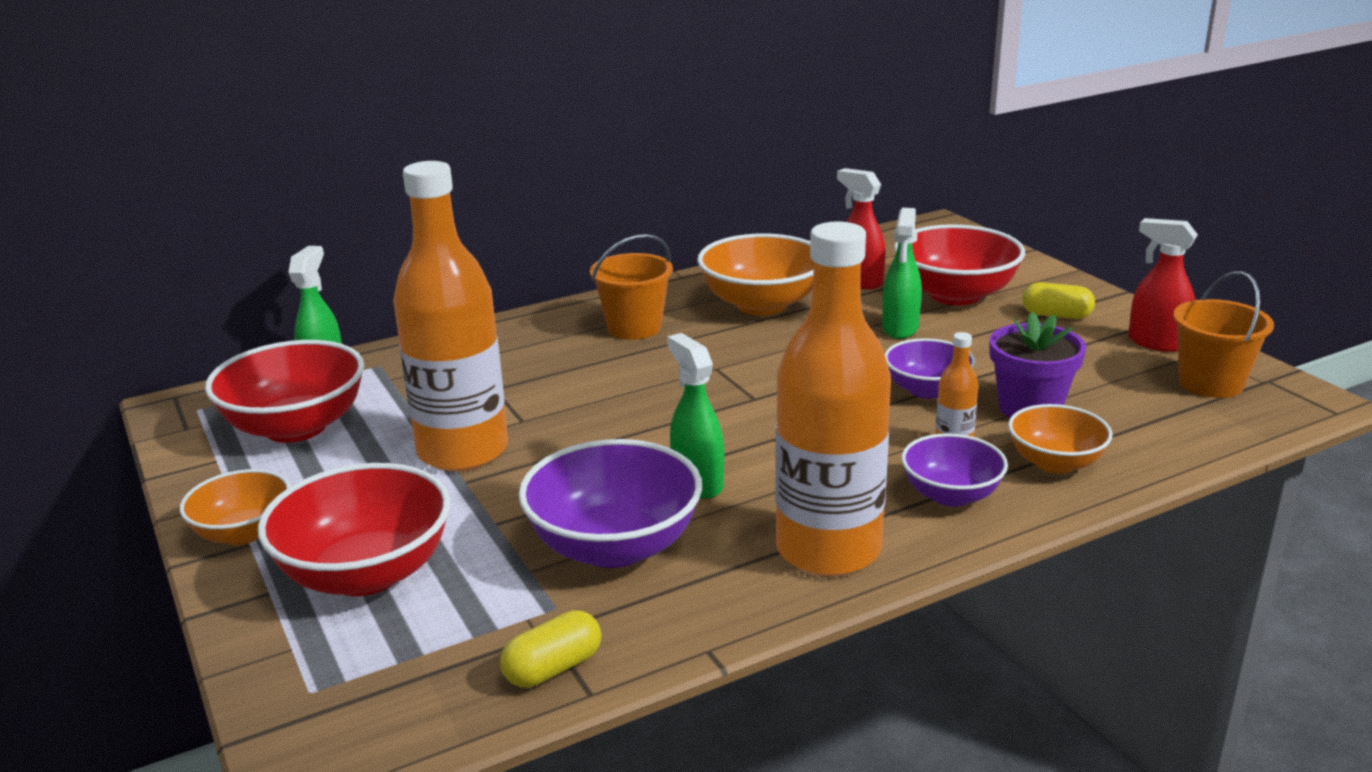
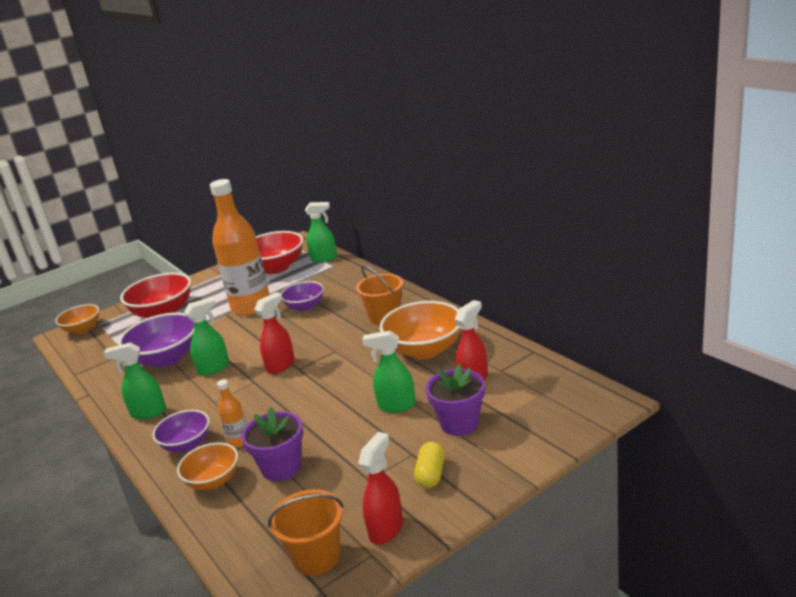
camera: 85 degrees right, 0 degrees up
(243, 533) = (197, 283): orange bowl -> orange bowl (82, 329)
(553, 668) = (92, 364): yellow capsule -> none
(732, 414) = (281, 365): none -> red spray bottle
(828, 550) = (148, 413): orange bottle -> green spray bottle
(927, 390) = (307, 425): purple bowl -> purple bowl (305, 307)
(955, 295) = (459, 423): red bowl -> purple flower pot

